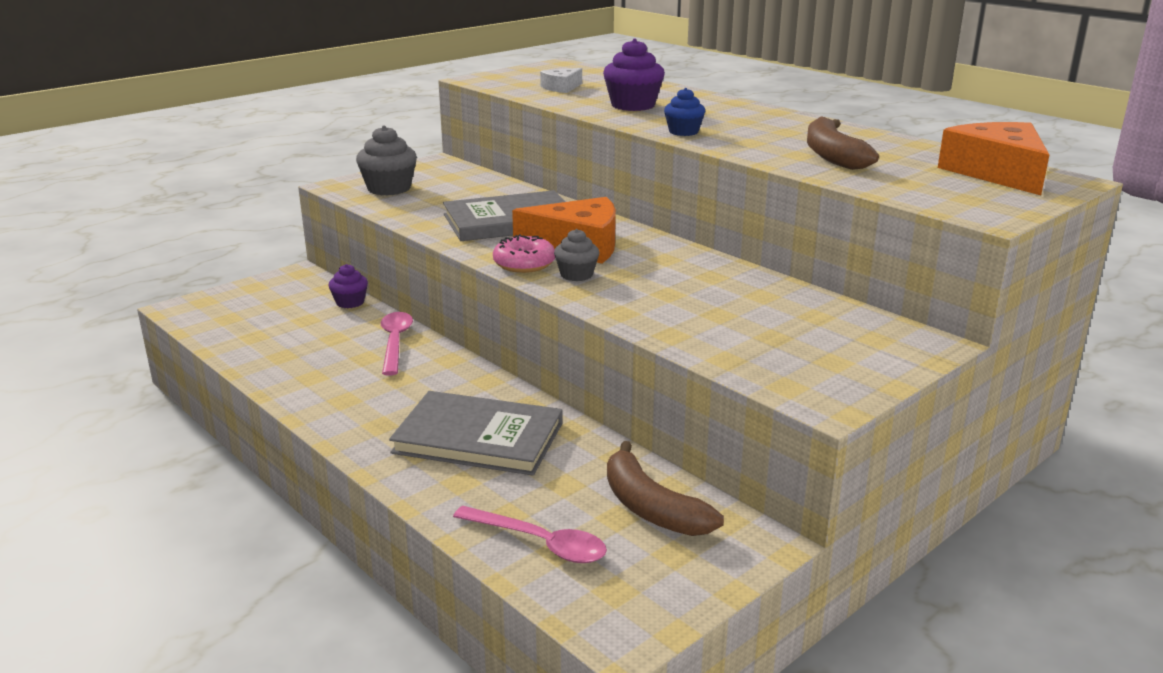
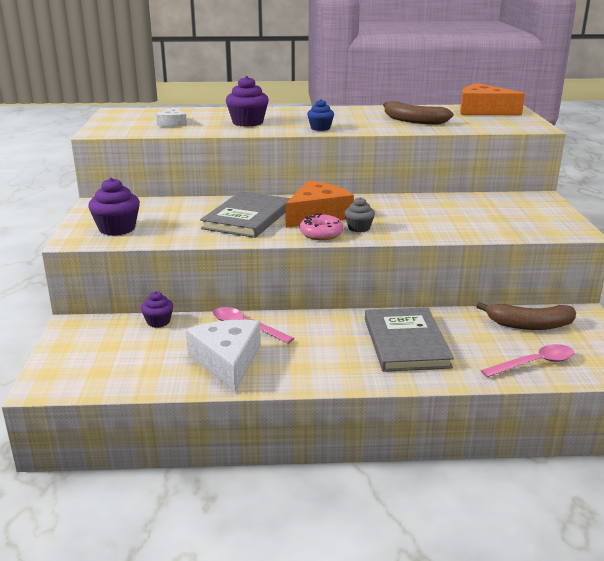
camera: 50 degrees left, 0 degrees up
(312, 361) = (227, 361): none -> white cheese
(389, 188) = (117, 229): grey cupcake -> purple cupcake
(478, 438) = (406, 342): grey book -> grey book turned 60 degrees counterclockwise

